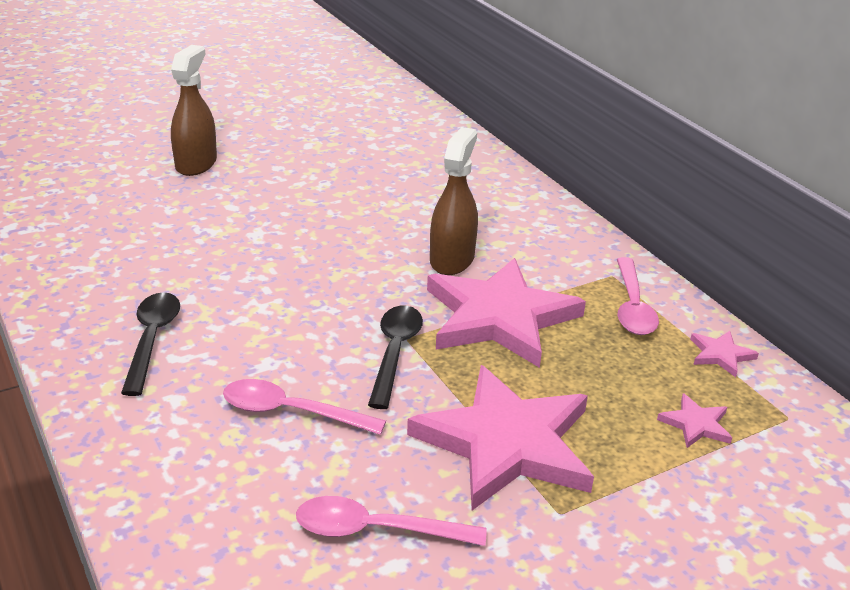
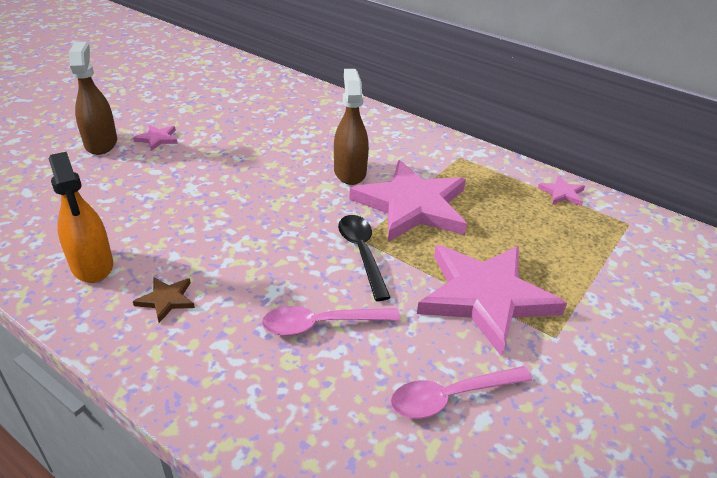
camera: 25 degrees left, 5 degrees up
(105, 286) = (92, 265): none -> orange spray bottle
(152, 340) = (166, 300): black spoon -> brown star
(632, 306) = (488, 175): pink spoon -> none
(696, 424) = (584, 245): pink star -> pink star (157, 139)

